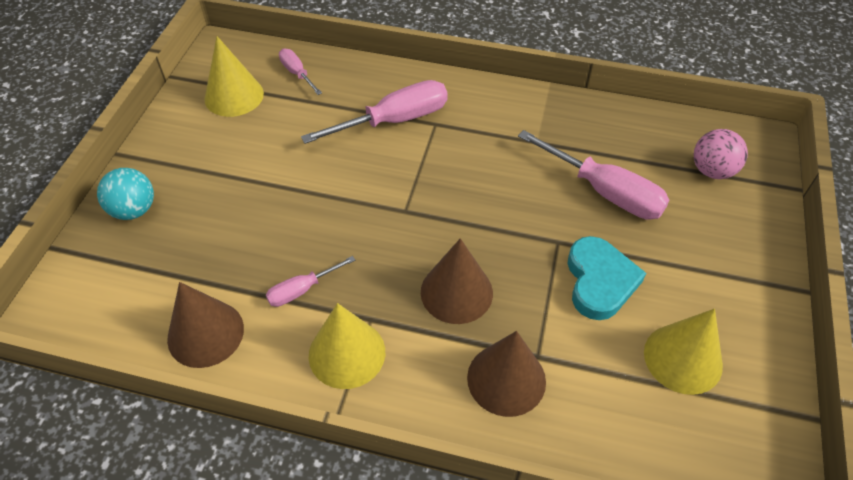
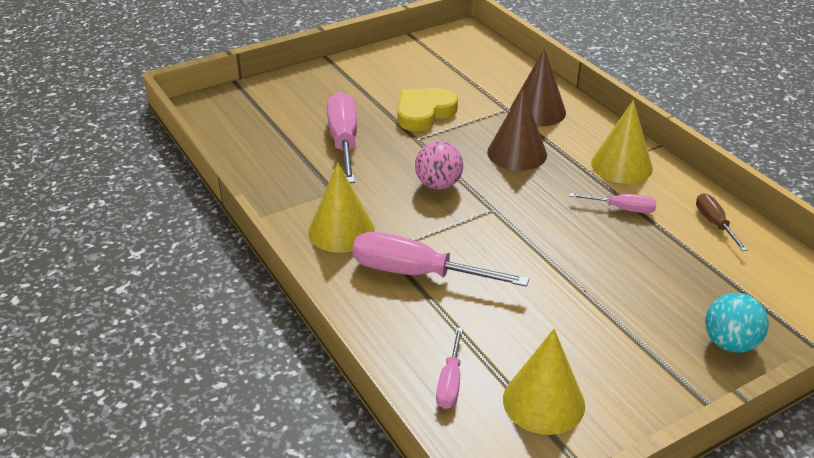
camera: 135 degrees left, 15 degrees down
(205, 333) = (714, 224): brown cone -> brown screwdriver
(599, 281) = (424, 113): turquoise heart -> yellow heart
(683, 358) = (433, 72): yellow cone -> yellow cone (341, 231)
(712, 170) = (260, 113): pink ball -> pink ball (438, 185)

